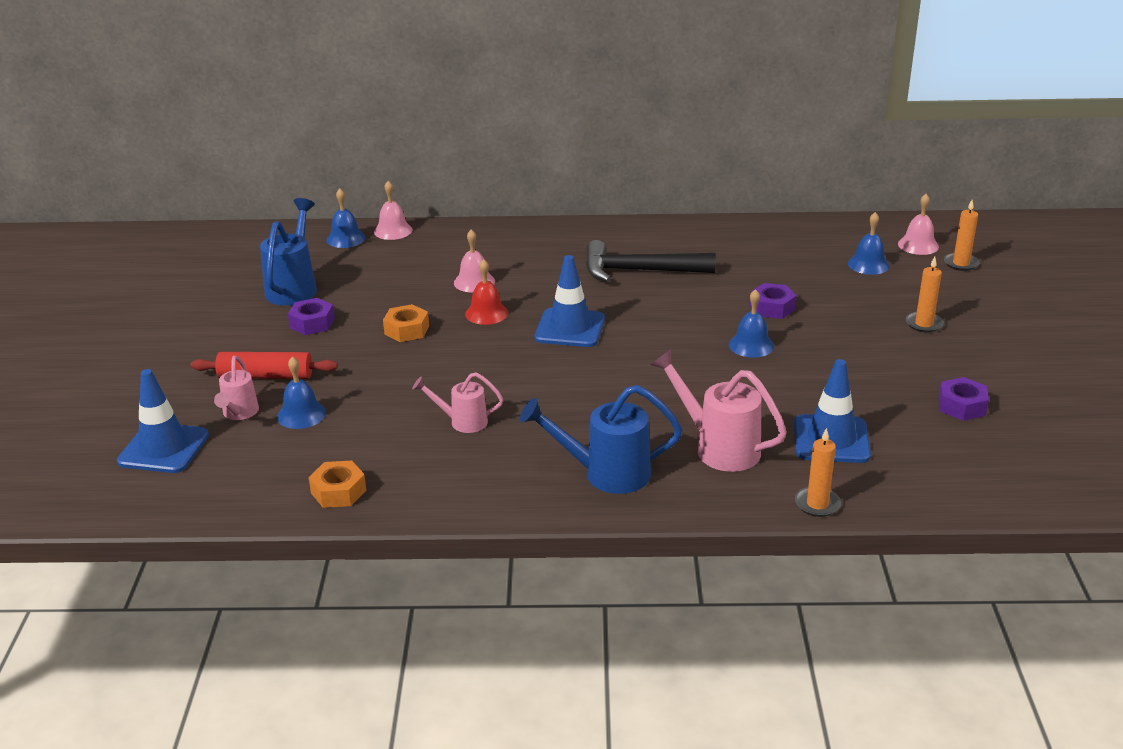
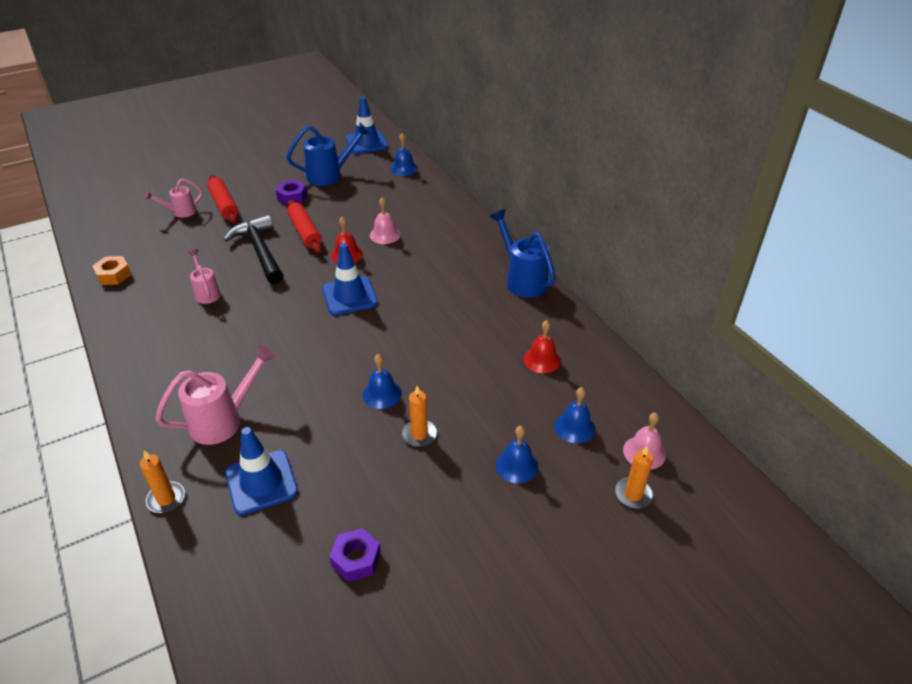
camera: 60 degrees right, 10 degrees up
(164, 448) = (136, 204): blue traffic cone -> blue traffic cone (366, 143)
(301, 414) = (189, 232): blue bell -> blue bell (517, 465)
(393, 230) = (429, 180): pink bell -> none
(407, 330) = (305, 232): orange nut -> red rolling pin
(606, 474) = (169, 375): blue watering can -> blue watering can (522, 280)
(639, 271) = (457, 300): black hammer -> black hammer (260, 251)
(719, 448) = (223, 420): pink watering can -> pink watering can turned 45 degrees clockwise
(769, 254) = (542, 359): none -> red bell
(772, 308) = (450, 388): purple nut -> none
(924, 324) = (490, 495): orange candle -> orange candle (419, 434)

